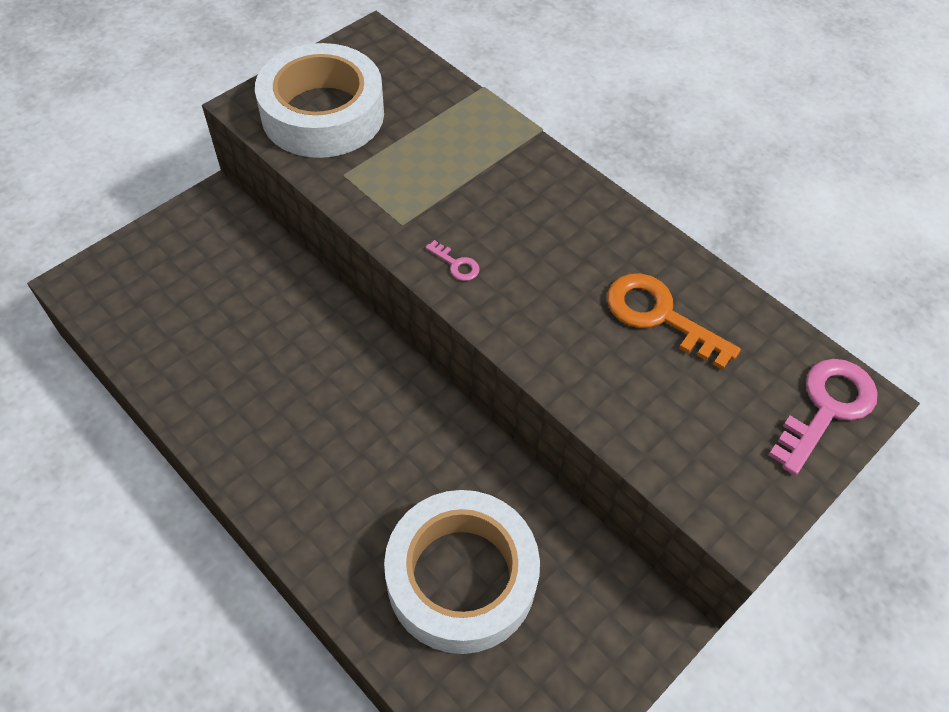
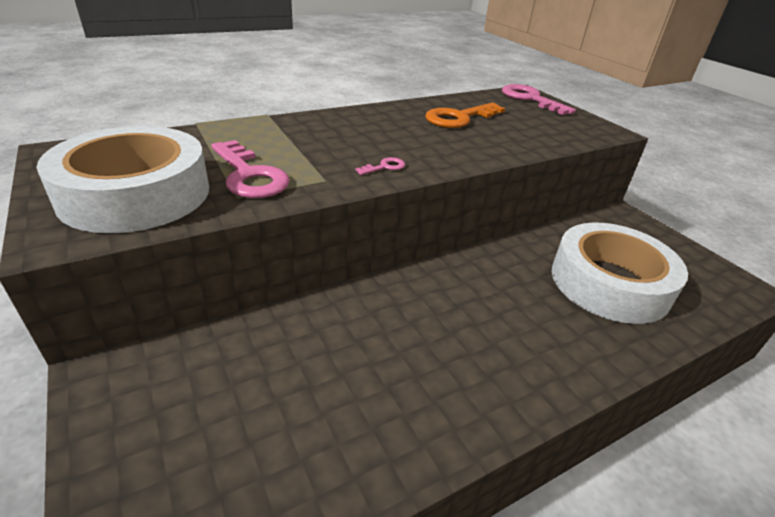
camera: 75 degrees left, 20 degrees down
(386, 168) = (249, 175): none -> pink key

